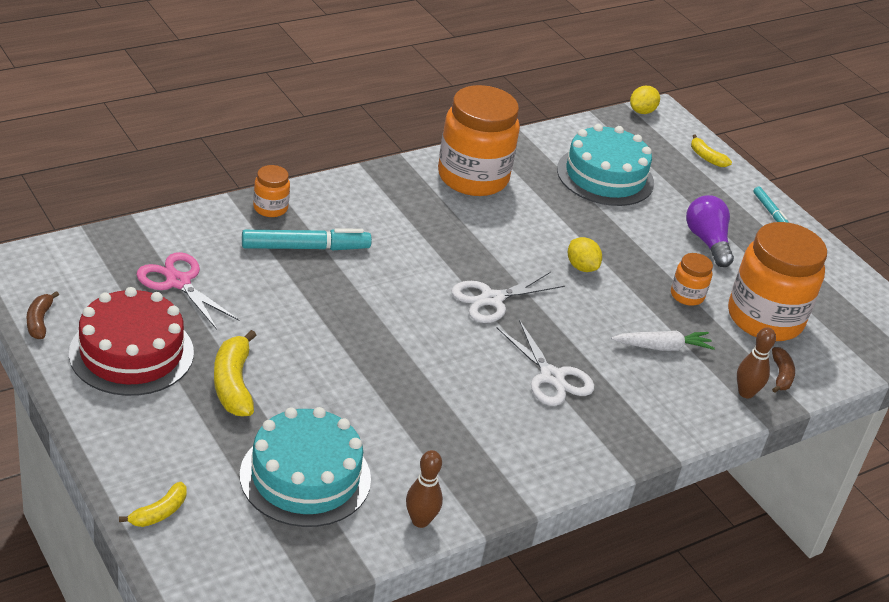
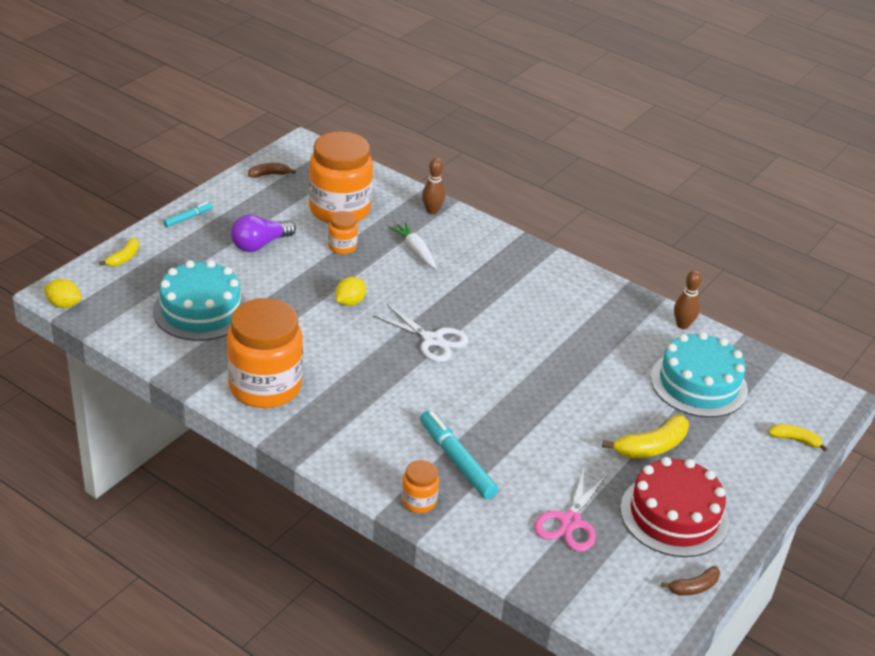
camera: 110 degrees left, 0 degrees up
(552, 377) = (495, 295): white scissors -> none
(781, 375) = (399, 198): brown banana -> brown banana (269, 174)

